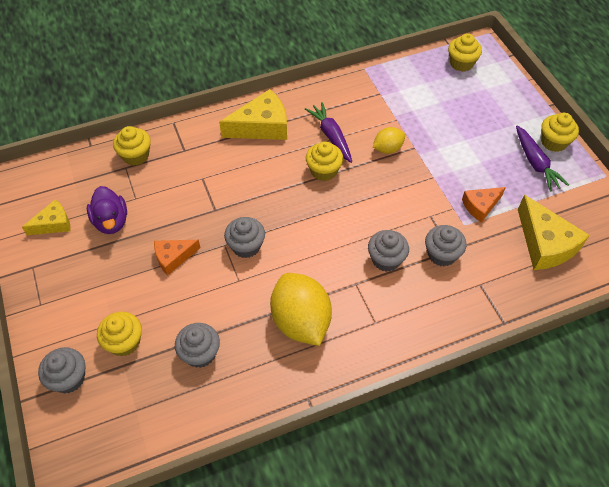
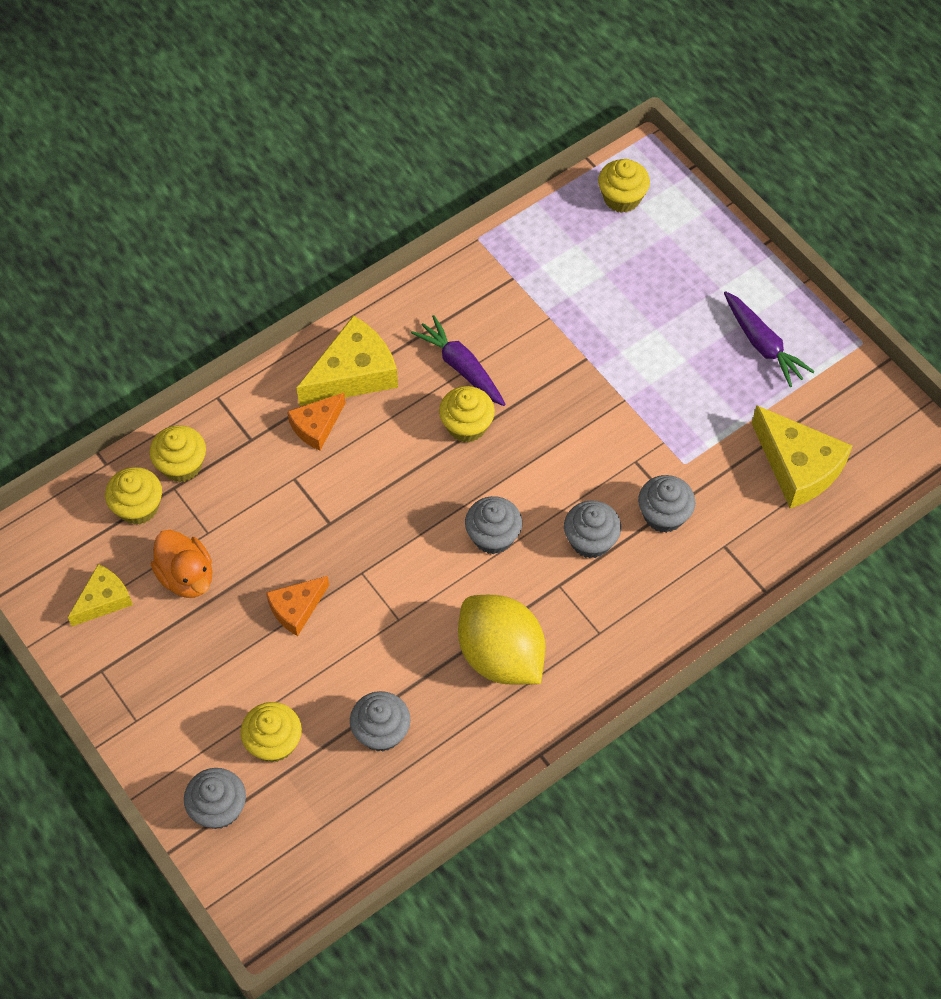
camera: 15 degrees left, 5 degrees up
(111, 221) = (187, 576): purple duck -> orange duck
(246, 246) = (392, 567): grey cupcake -> grey cupcake (493, 536)
(387, 149) = (549, 369): yellow lemon -> none
(480, 206) = (700, 430): orange cheese -> orange cheese (316, 426)
(553, 142) = (782, 304): yellow cupcake -> yellow cupcake (138, 507)

